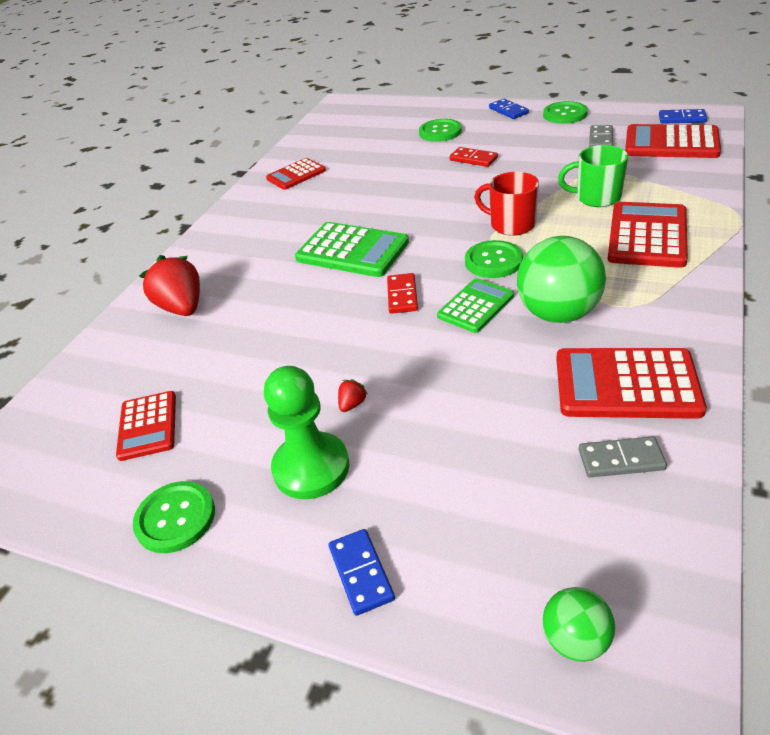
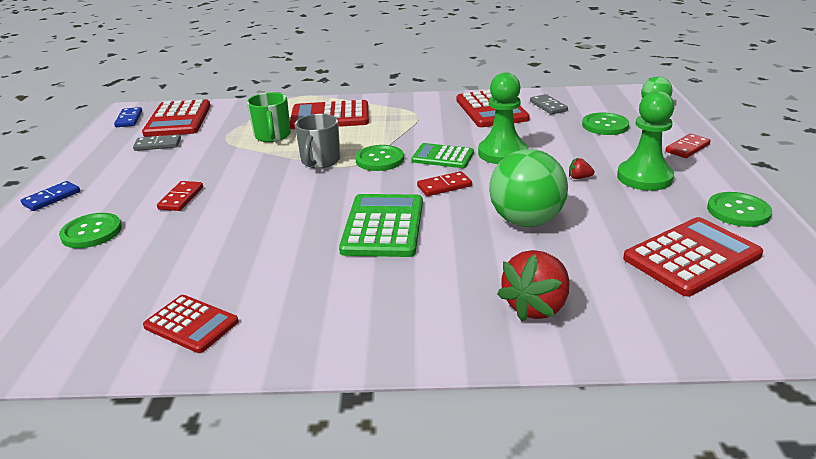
camera: 115 degrees left, 10 degrees down
(148, 426) = (692, 257): red calculator -> red calculator, size x1.59
(361, 573) = (687, 148): blue domino -> red domino
(459, 356) = (502, 153): none -> green pawn
(511, 224) = (320, 161): red mug -> grey mug
(558, 313) = (436, 131): green ball -> green ball (526, 221)
(565, 114) = (85, 166): green button -> green button (605, 125)

